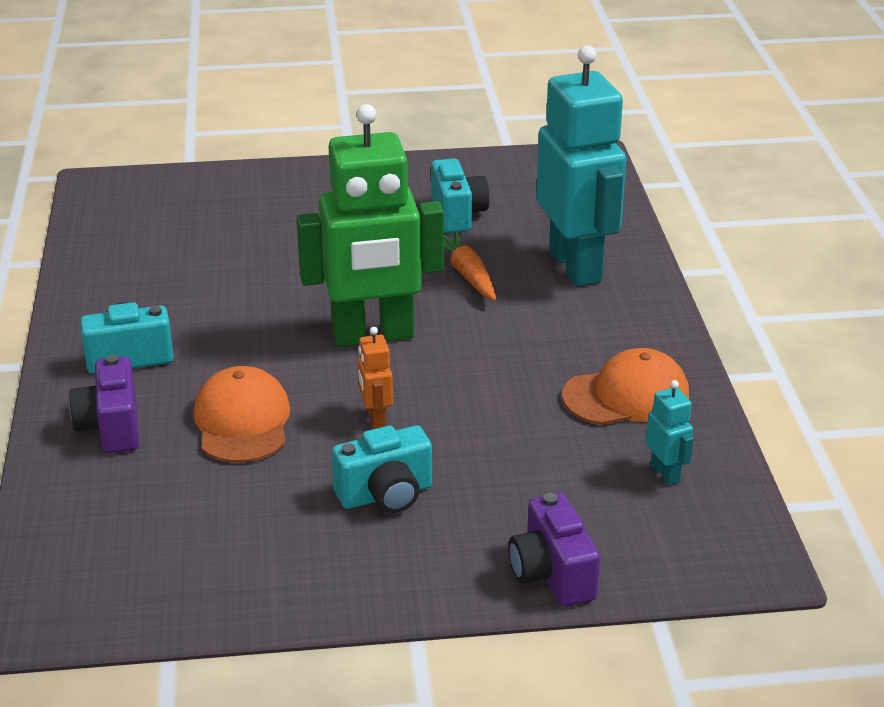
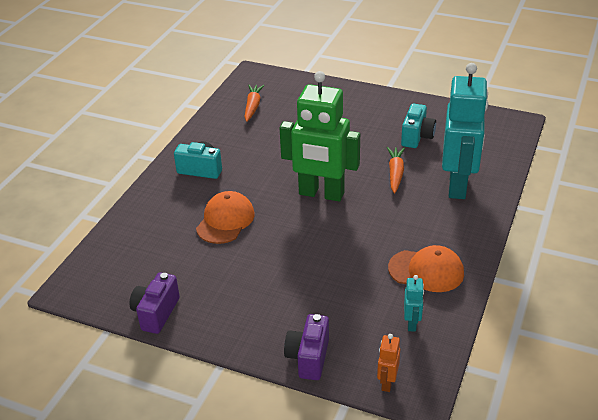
camera: 30 degrees right, 5 degrees up
(111, 427) = (167, 204): purple camera -> purple camera (156, 313)
(142, 236) = (253, 107): none -> orange carrot
(375, 418) = (288, 240): orange robot -> orange robot (387, 382)
(386, 495) = (262, 283): turquoise camera -> none

